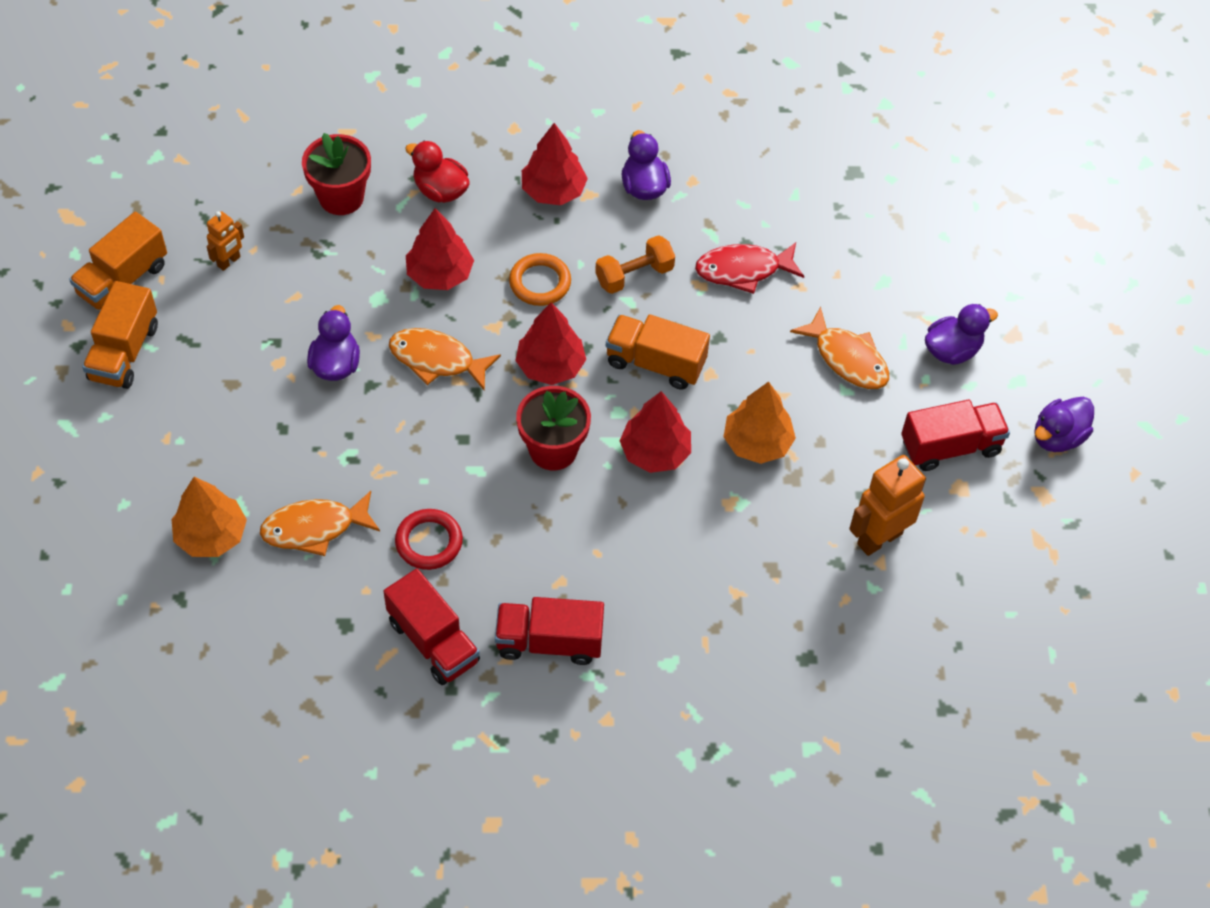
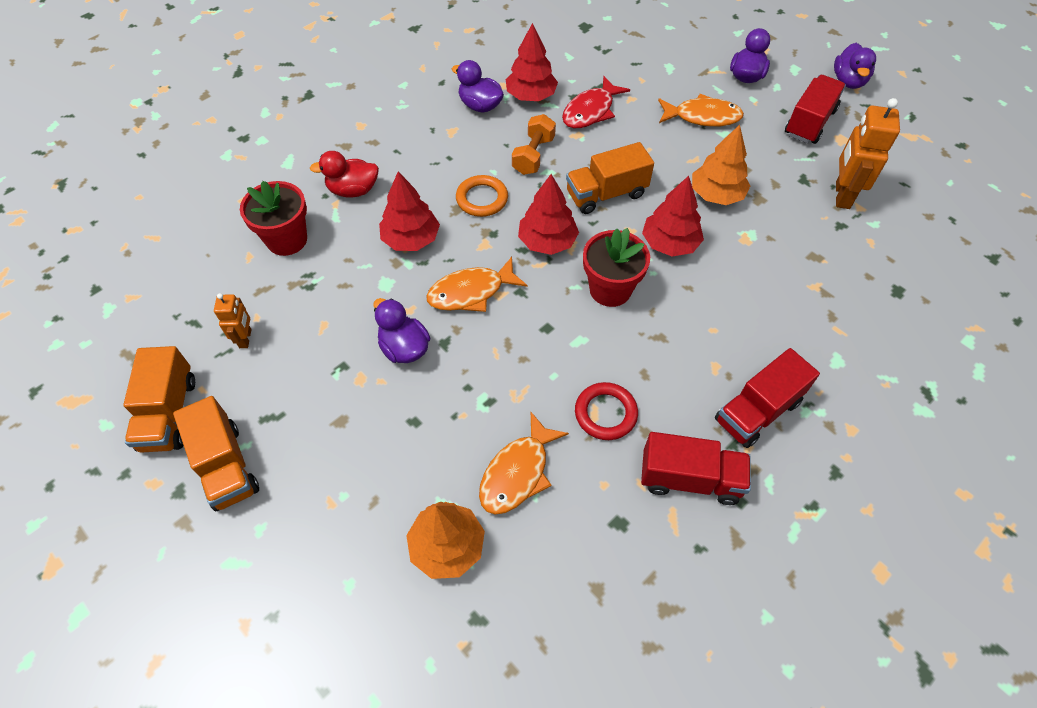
camera: 40 degrees left, 0 degrees up
(553, 191) = (427, 143): red tree -> red tree (531, 96)

